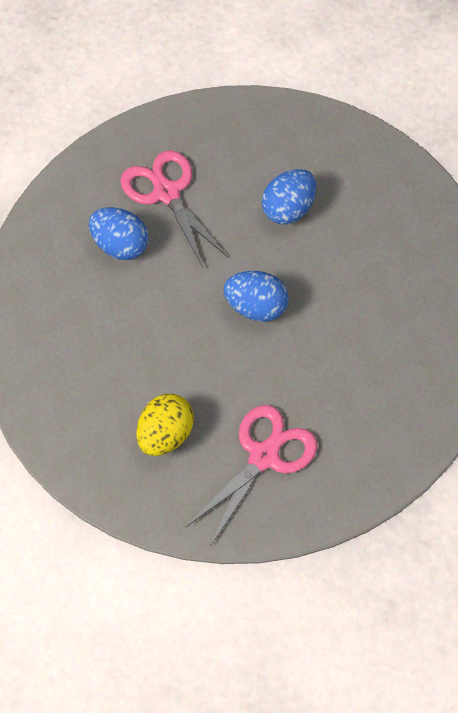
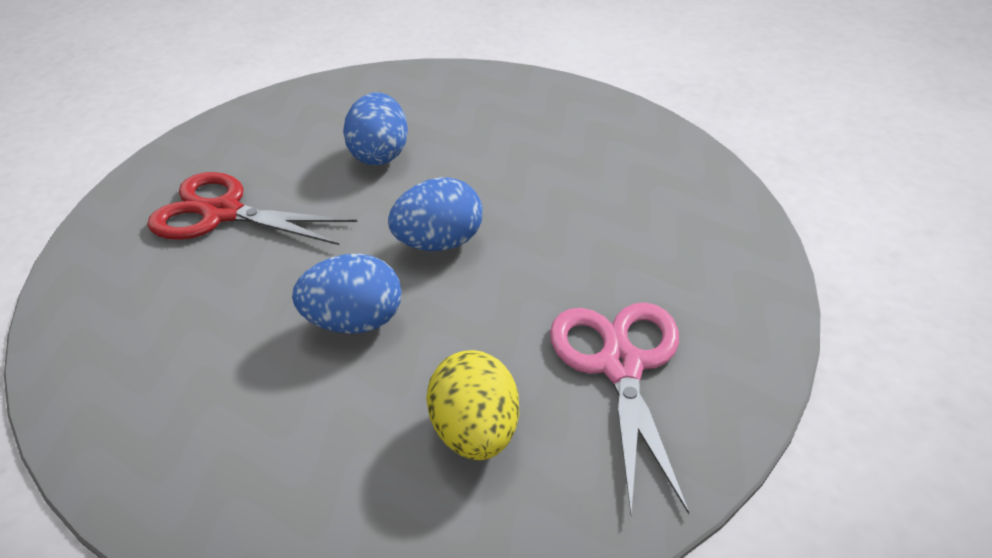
camera: 40 degrees left, 20 degrees down
(120, 246) = (208, 287): blue egg -> blue egg (355, 322)
(166, 193) = (222, 213): pink scissors -> red scissors

